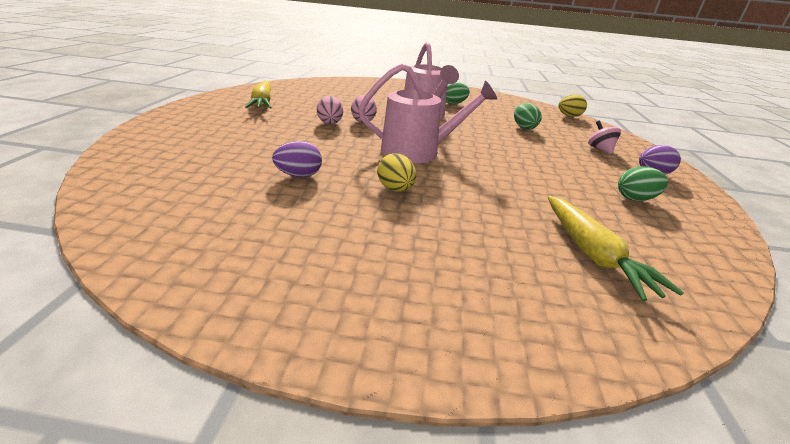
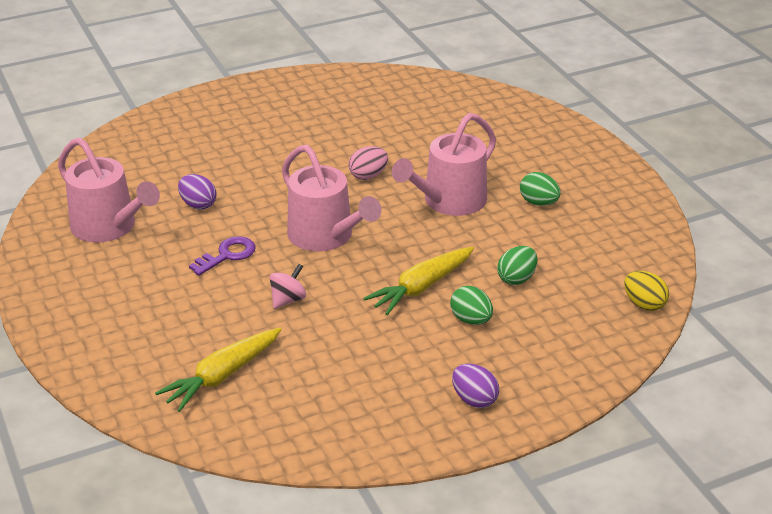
camera: 60 degrees right, 5 degrees up
(255, 228) = (109, 227): none -> pink watering can
(262, 103) = (333, 104): yellow carrot -> yellow carrot (421, 287)
(330, 122) = (334, 162): pink egg -> none
(395, 189) = (227, 255): yellow egg -> purple key
(600, 149) = (515, 351): pink spinning top -> pink spinning top (288, 300)
(635, 199) = (372, 391): green egg -> green egg (471, 320)

